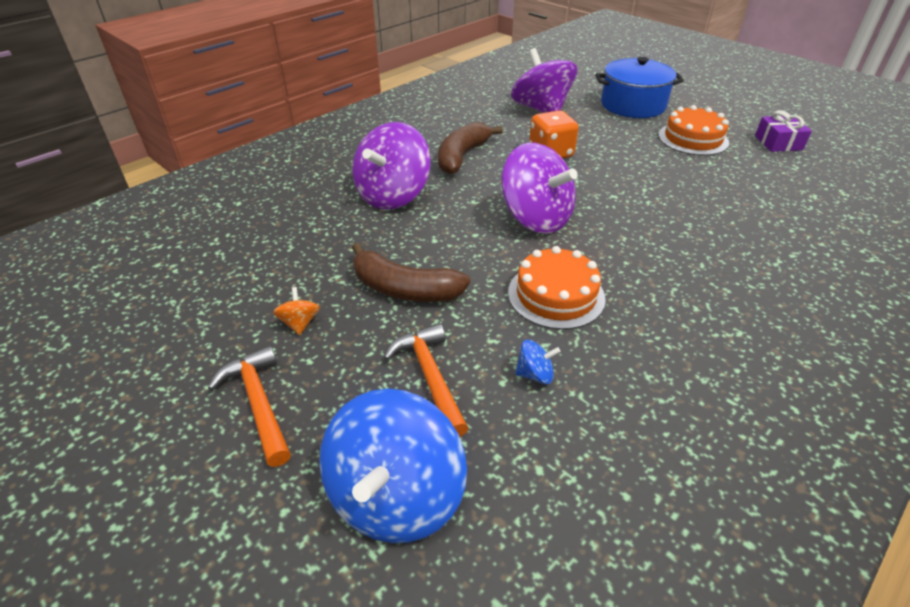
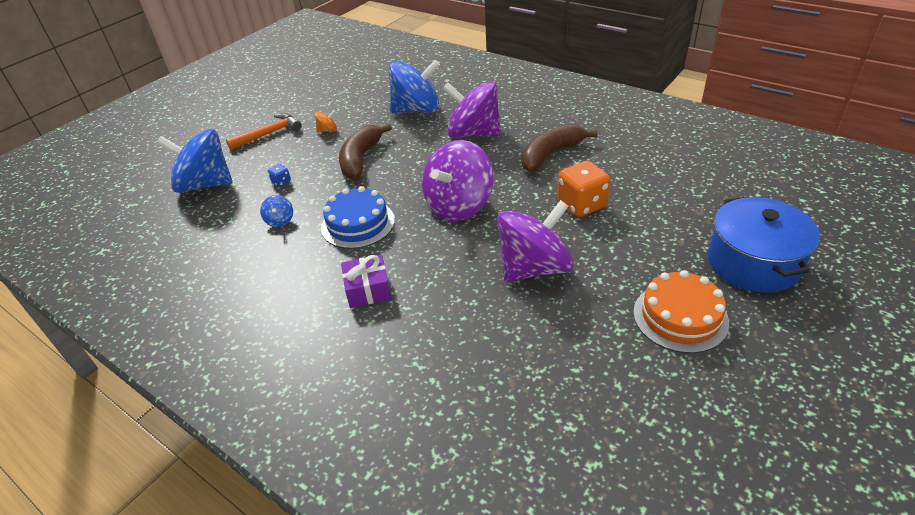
camera: 85 degrees right, 0 degrees up
(303, 232) = (417, 110): none -> blue spinning top
(430, 377) = (281, 182): orange hammer -> blue dice
(462, 156) = (550, 155): brown banana -> brown banana turned 60 degrees counterclockwise
(541, 109) = (687, 190): purple spinning top -> purple spinning top (534, 267)
(556, 295) = (358, 224): orange cake -> blue cake
(778, 143) = (720, 412): purple gift -> purple gift (368, 289)

